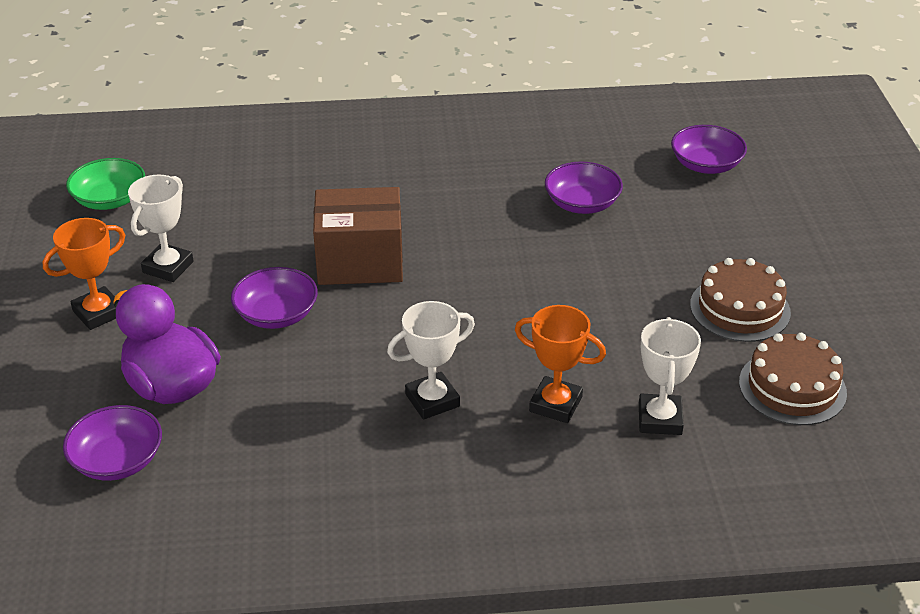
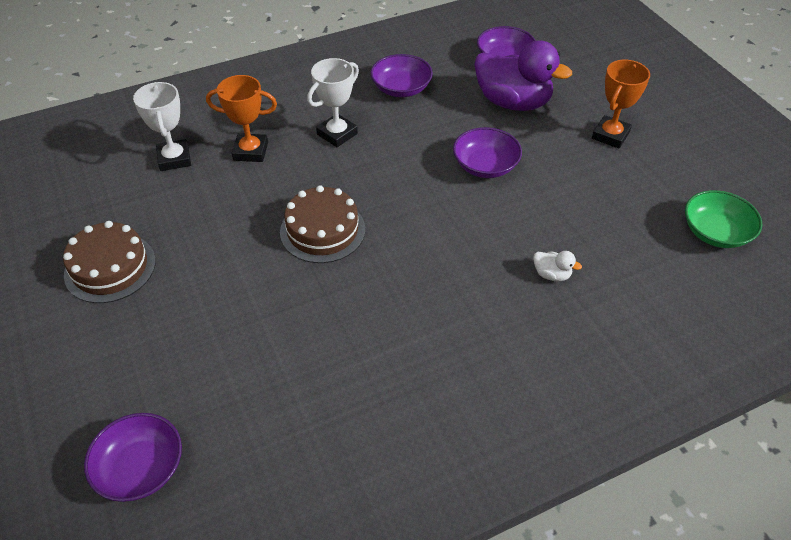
camera: 160 degrees right, 10 degrees up
(168, 267) = (600, 182): white trophy -> none
(297, 204) = (551, 274): none -> white duck
(360, 262) = (453, 228): brown box -> none
(582, 203) = (277, 356): purple bowl -> purple bowl (401, 88)
(792, 387) = (72, 206): brown cake -> brown cake (322, 230)

